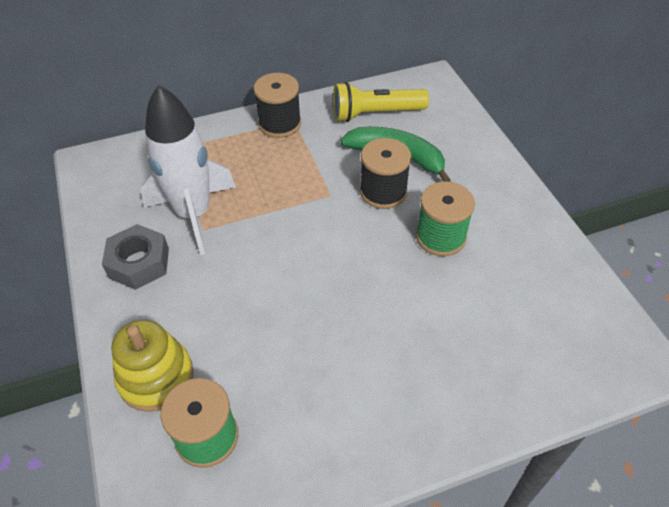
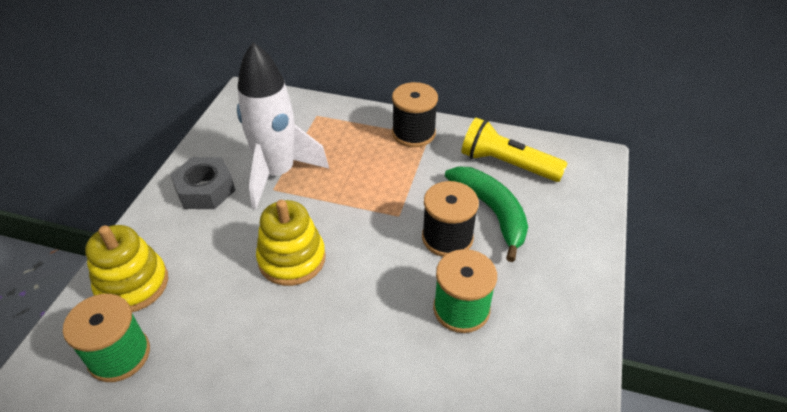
camera: 35 degrees right, 5 degrees down
(278, 275) = (292, 259): none -> yellow stacking toy

